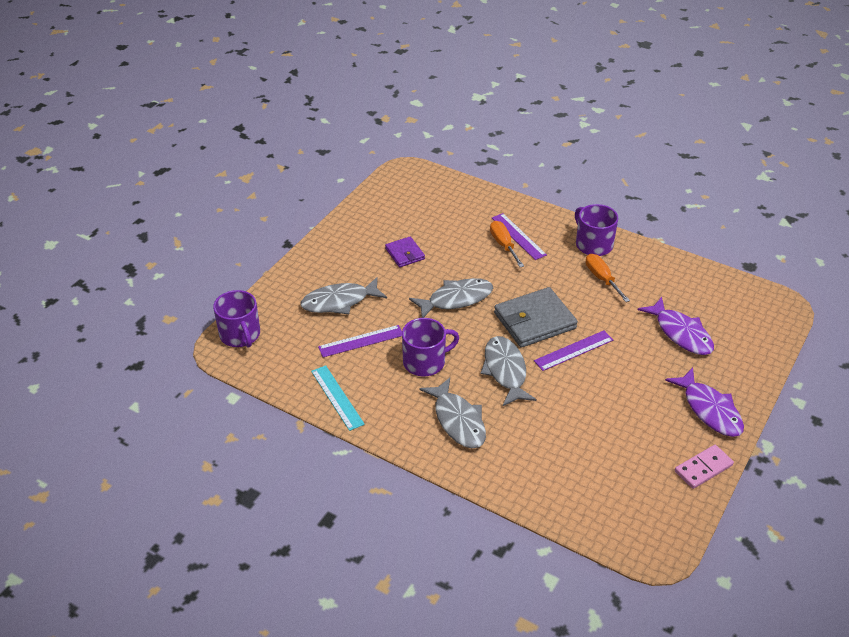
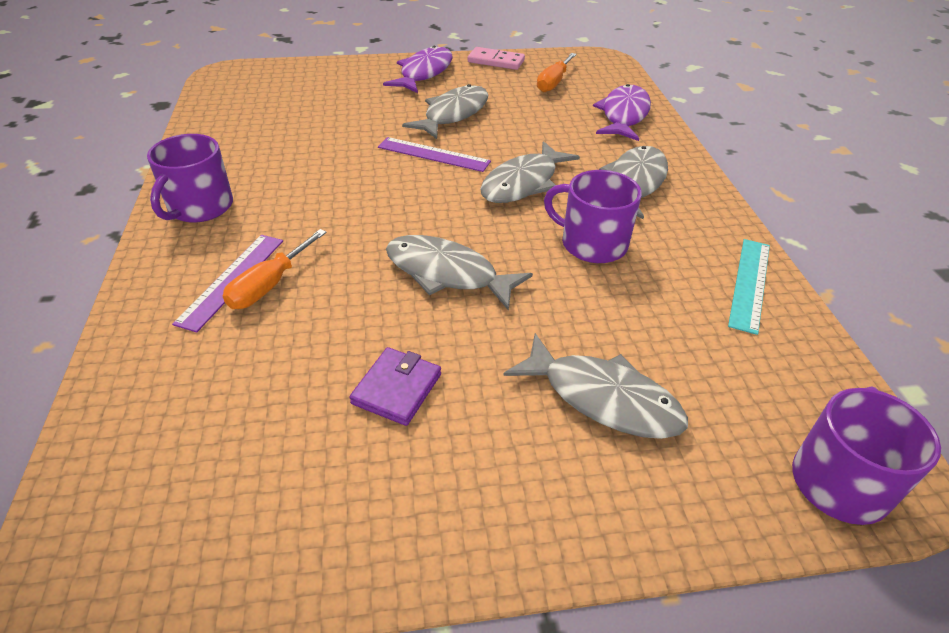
camera: 130 degrees left, 0 degrees up
(361, 341) = (640, 320): purple ruler -> none
(534, 321) = (414, 195): grey wallet -> none
(602, 278) = (276, 177): orange screwdriver -> orange screwdriver (553, 82)
(622, 388) = (453, 114): none -> grey fish
(680, 333) = (330, 108): purple fish -> purple fish (624, 115)

